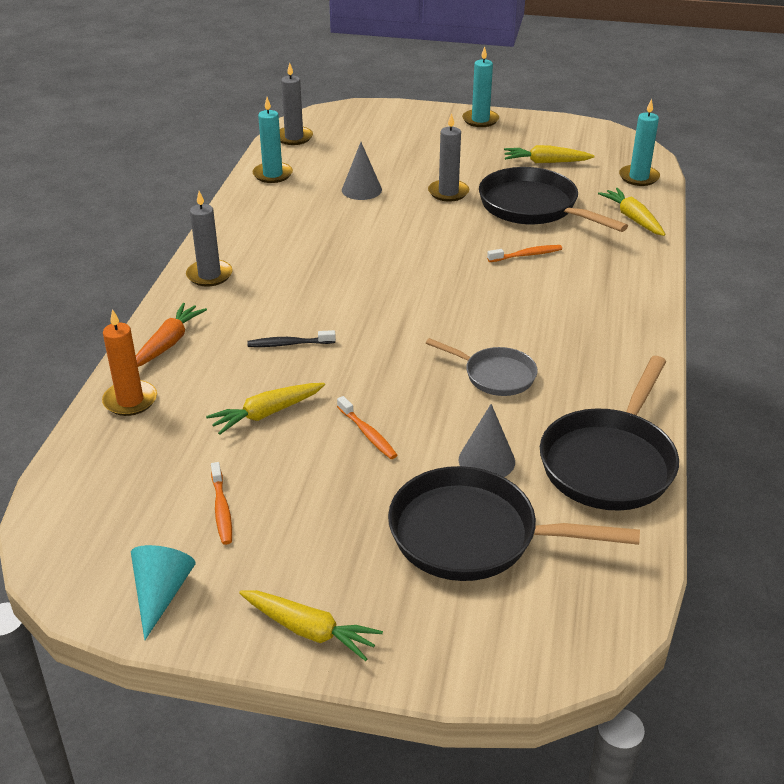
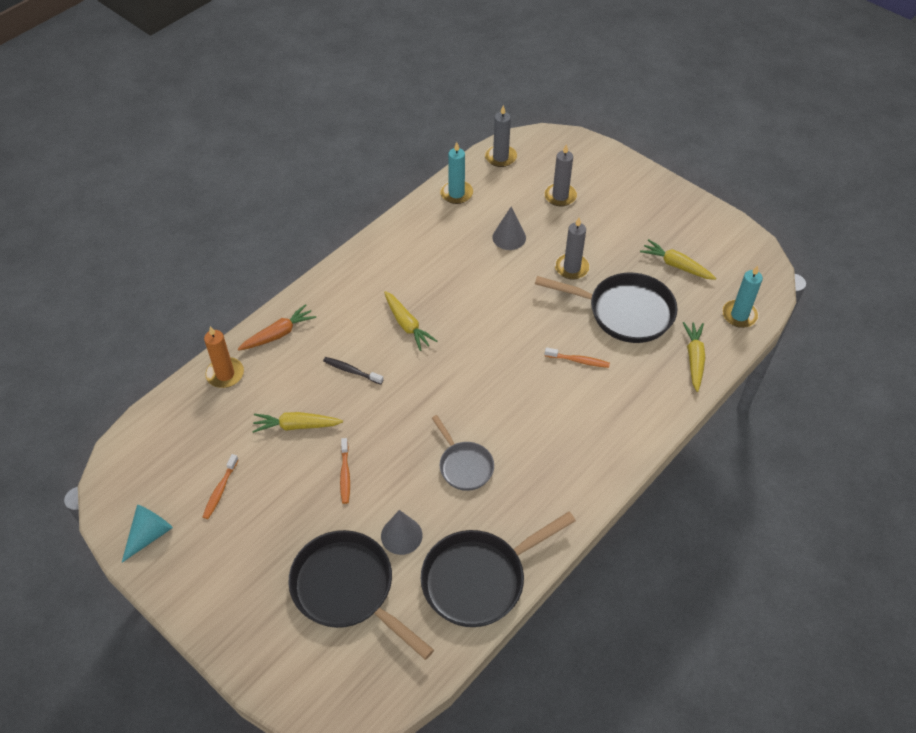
camera: 30 degrees right, 15 degrees up
(209, 275) = (344, 281): grey candle -> grey candle (560, 196)
(309, 630) = (208, 605): yellow carrot -> yellow carrot (407, 325)
(480, 120) = (662, 193): turquoise candle -> none
(533, 207) = (625, 312): black pan -> black pan turned 120 degrees clockwise

